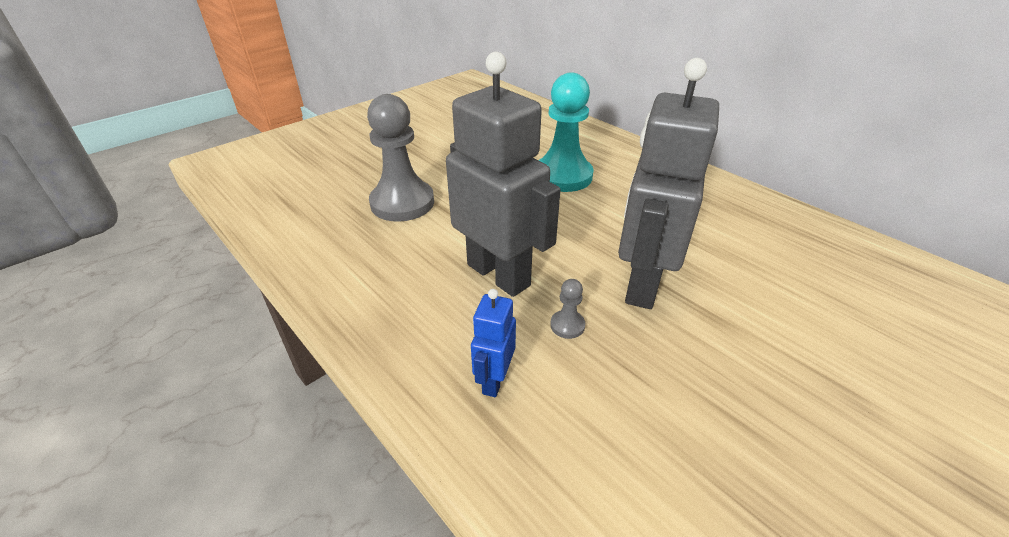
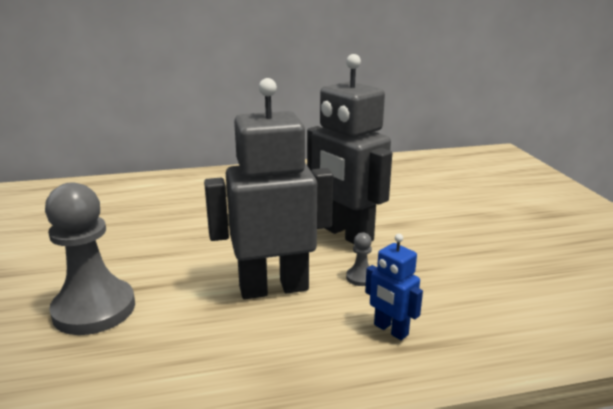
camera: 60 degrees left, 15 degrees down
(563, 176) = (184, 215): turquoise pawn -> none

